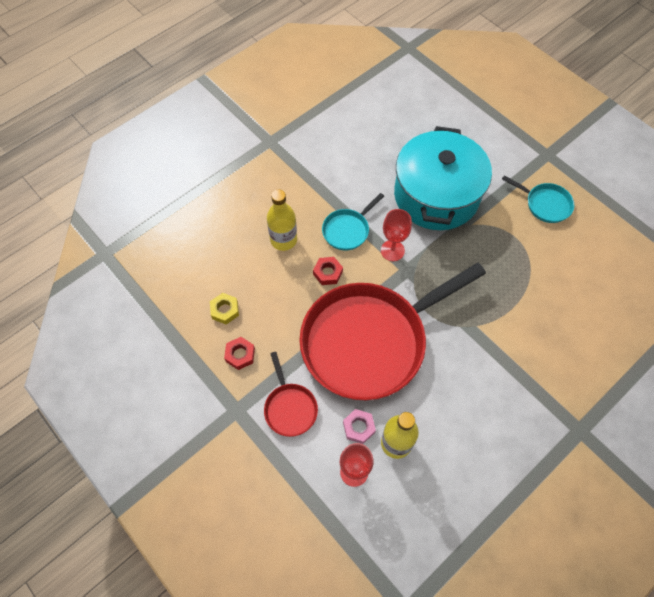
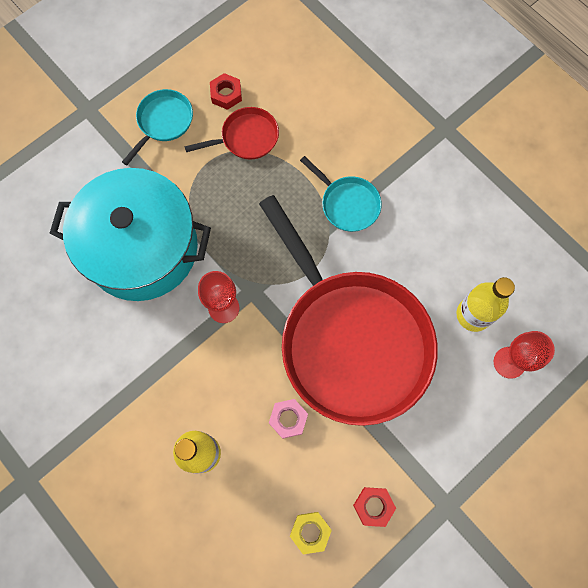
camera: 90 degrees left, 10 degrees up
(290, 407) = (439, 438): red pan -> red pan (246, 138)
(328, 273) = (255, 392): red nut -> red nut (226, 94)
(348, 230) = (190, 365): turquoise pan -> turquoise pan (347, 204)
(359, 427) = (458, 356): pink nut -> pink nut (288, 419)

